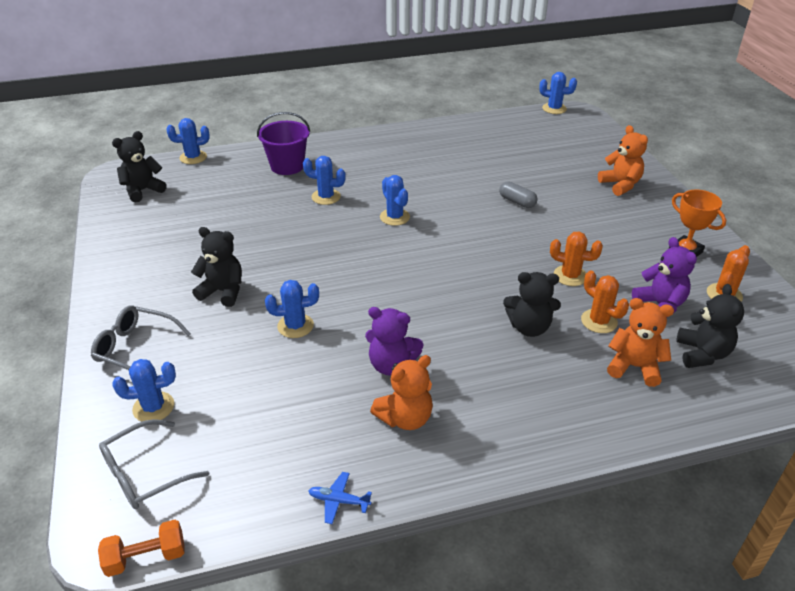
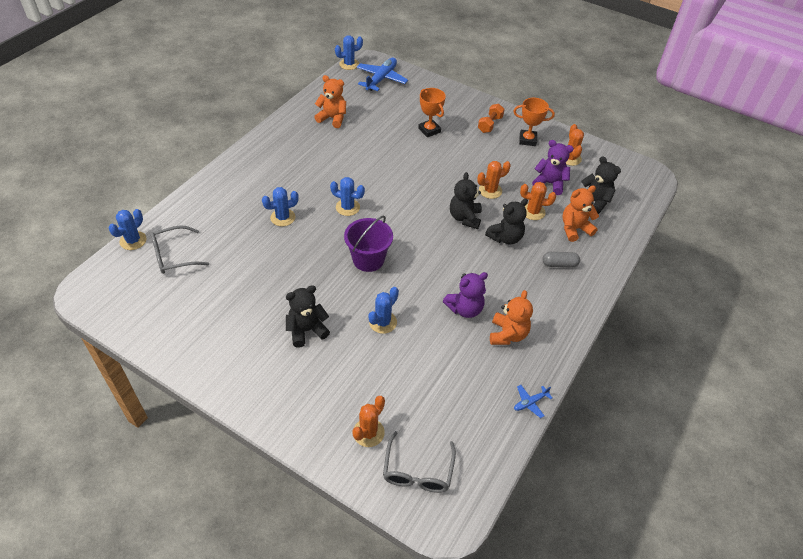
camera: 45 degrees left, 10 degrees up
(136, 348) = (304, 407): grey glasses -> grey glasses (174, 256)
(143, 190) = (132, 292): black teddy bear -> black teddy bear (465, 218)
(146, 557) = (479, 509): orange dumbbell -> orange dumbbell (490, 124)
(153, 407) = (368, 433): blue cactus -> orange cactus
(287, 166) = (221, 207): purple bucket -> purple bucket (368, 259)
(517, 202) = (407, 153): grey capsule -> grey capsule (559, 264)
(569, 193) = (429, 130): none -> orange trophy
(573, 132) = (381, 79): none -> blue plane
(620, 185) = (450, 109): orange teddy bear -> orange teddy bear (332, 118)

